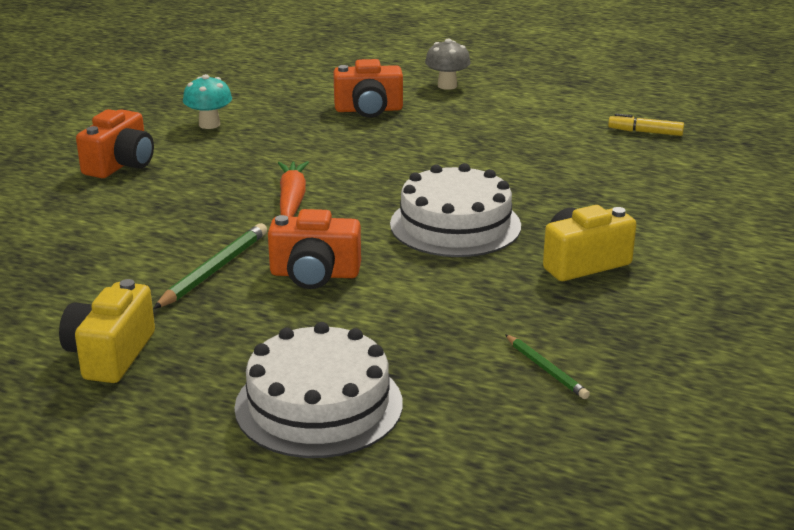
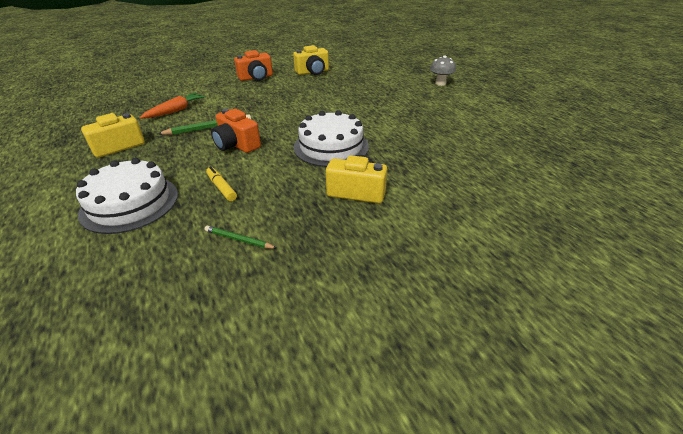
camera: 40 degrees right, 10 degrees up
(209, 124) = (313, 72): turquoise mushroom -> yellow camera
(292, 200) = (287, 110): orange carrot -> orange carrot (175, 111)
(368, 110) = (385, 84): orange camera -> none
(546, 369) = (239, 239): green pencil -> green pencil turned 105 degrees clockwise
(645, 132) = (513, 136): yellow marker -> yellow marker (221, 188)

